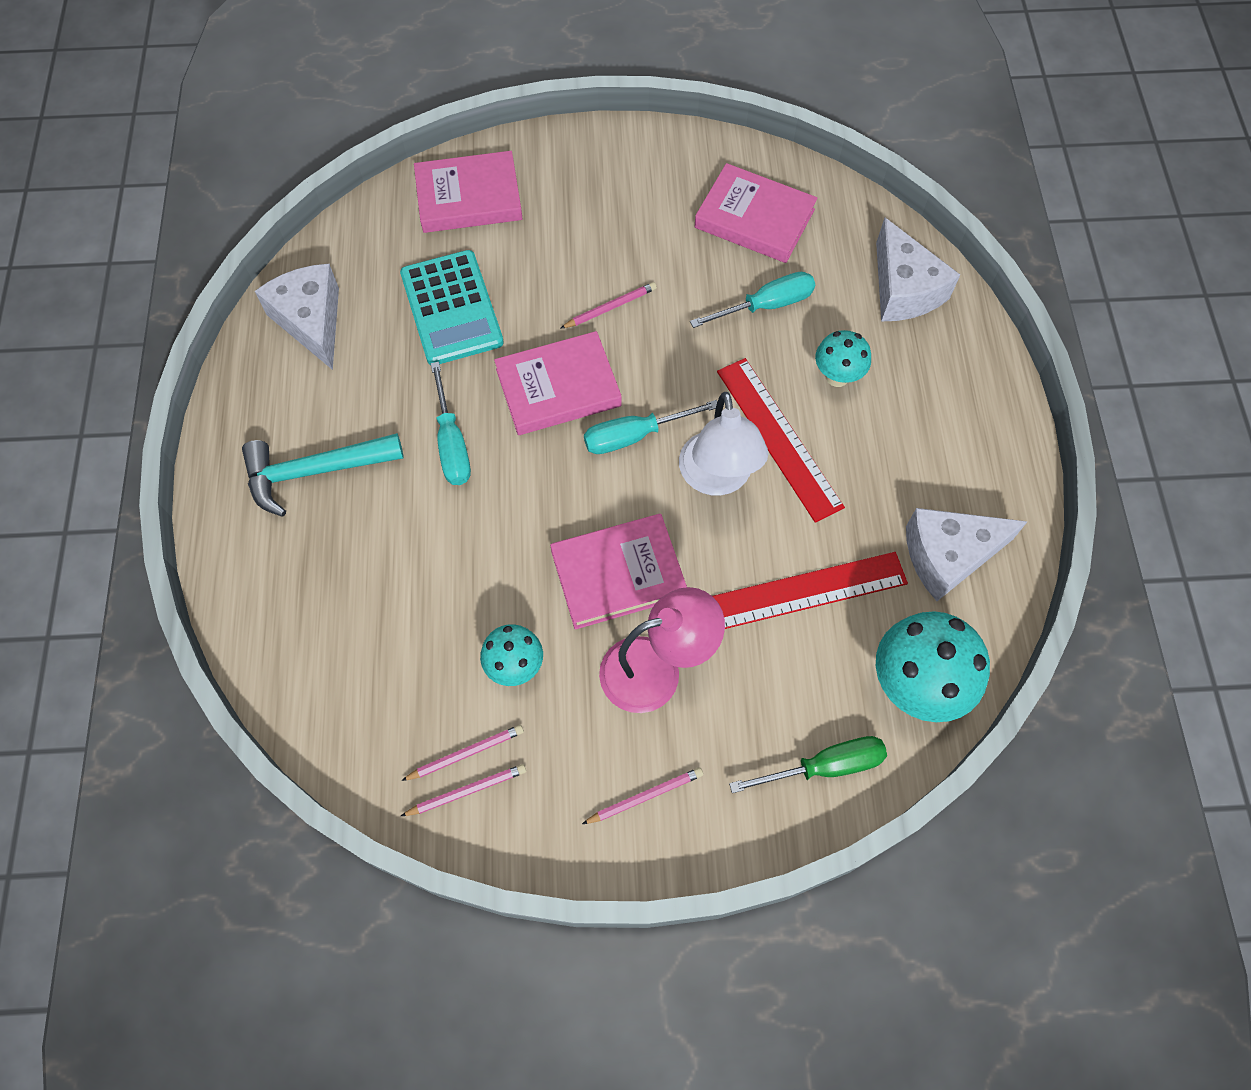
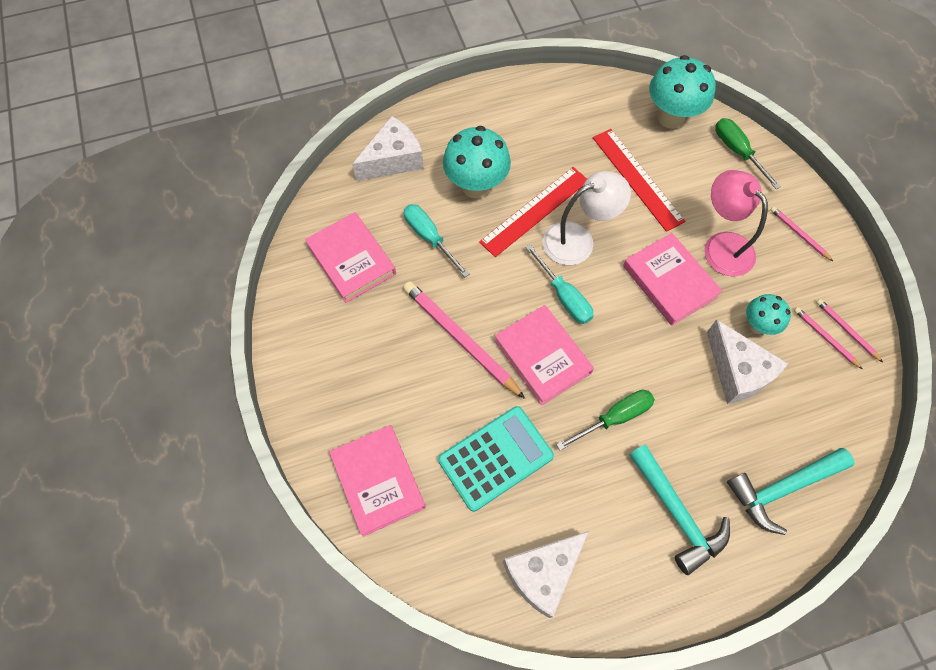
camera: 105 degrees left, 0 degrees up
(292, 602) = (782, 488): none -> turquoise hammer
(452, 443) = (614, 418): turquoise screwdriver -> green screwdriver
(610, 307) = (460, 339): pink pencil -> pink pencil, size x2.00
(754, 218) = (351, 260): pink book -> pink book turned 45 degrees counterclockwise
(837, 376) = (476, 186): turquoise mushroom -> turquoise mushroom, size x1.72
(948, 556) = (584, 112): white cheese -> white cheese (737, 372)

